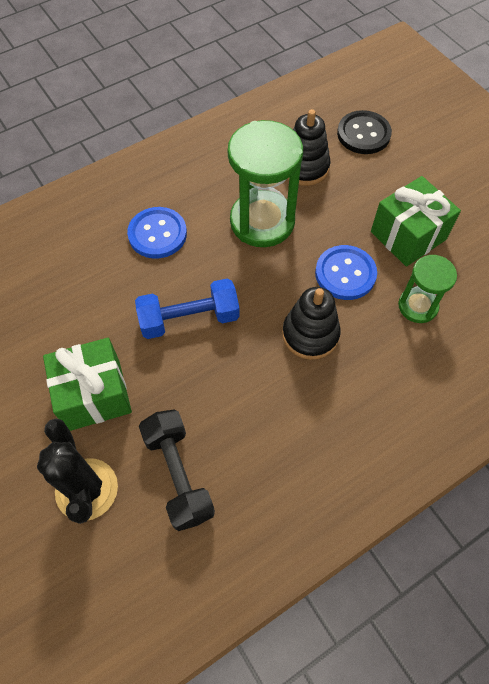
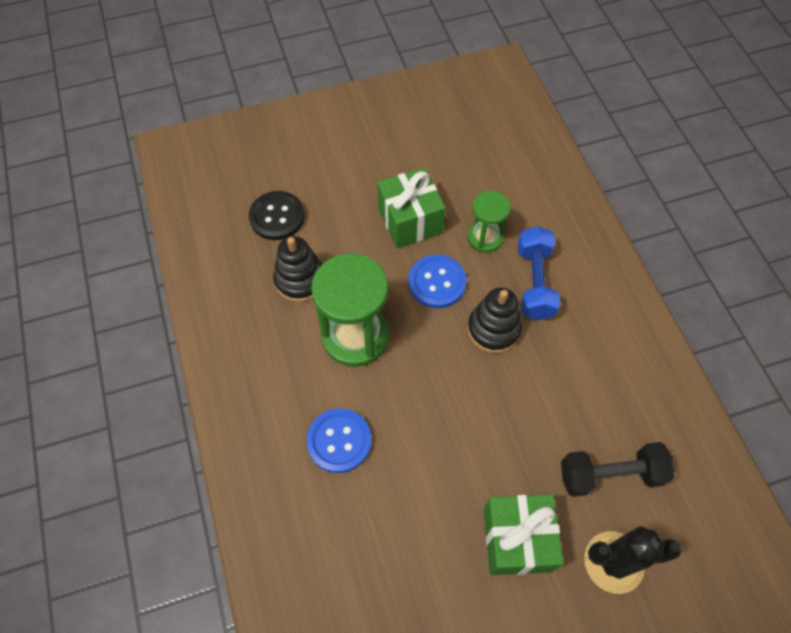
camera: 75 degrees left, 0 degrees up
(189, 319) = (452, 431): blue dumbbell -> blue dumbbell (534, 282)

